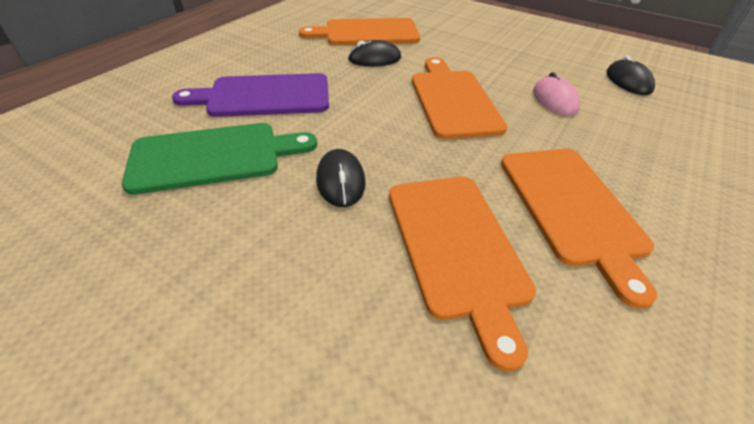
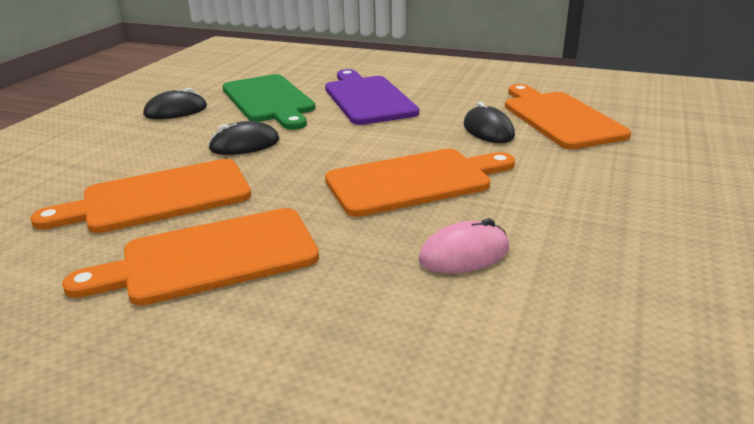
camera: 80 degrees right, 15 degrees down
(628, 81) = (603, 342): black mouse -> black mouse (176, 111)

